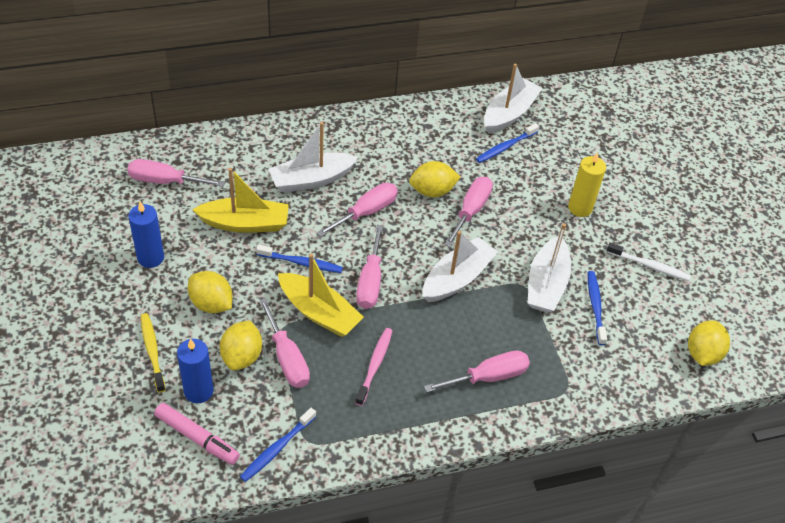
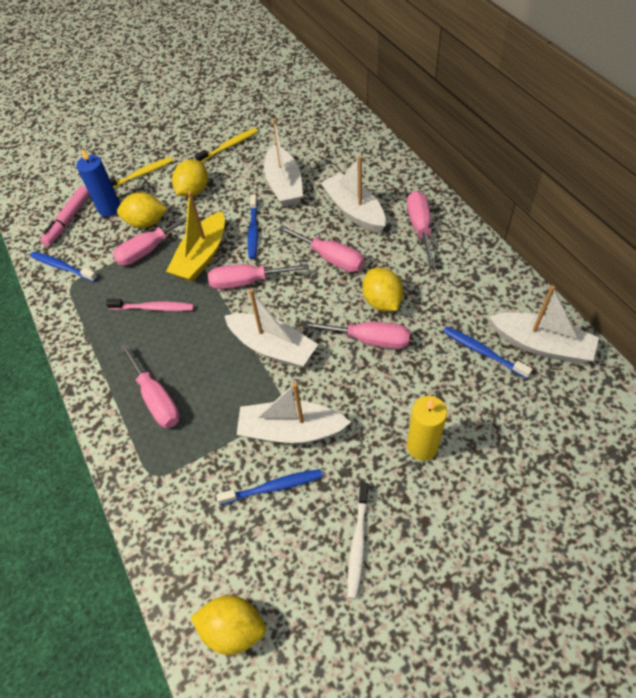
camera: 85 degrees right, 5 degrees up
(150, 258) = (229, 146): blue candle -> yellow toothbrush
(165, 181) = (310, 129): pink screwdriver -> pink screwdriver (420, 227)
(245, 223) = (284, 185): yellow boat -> white boat

